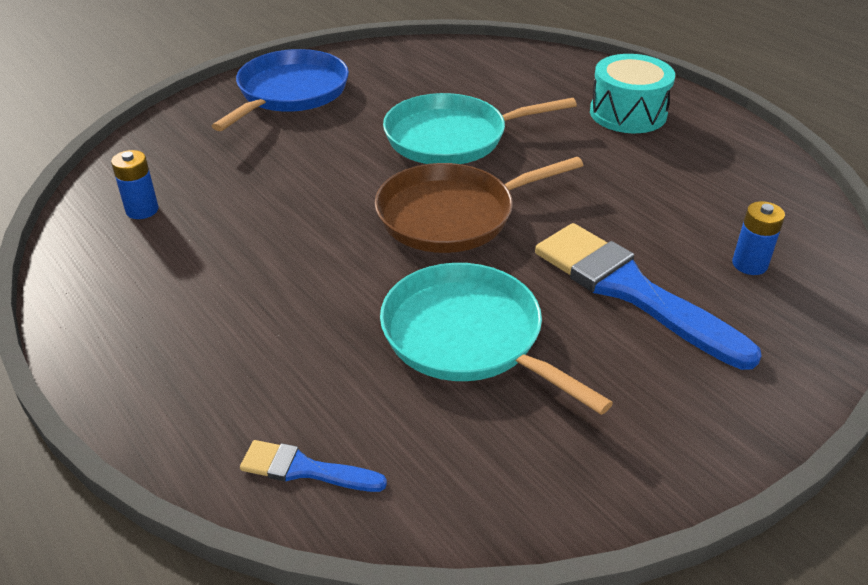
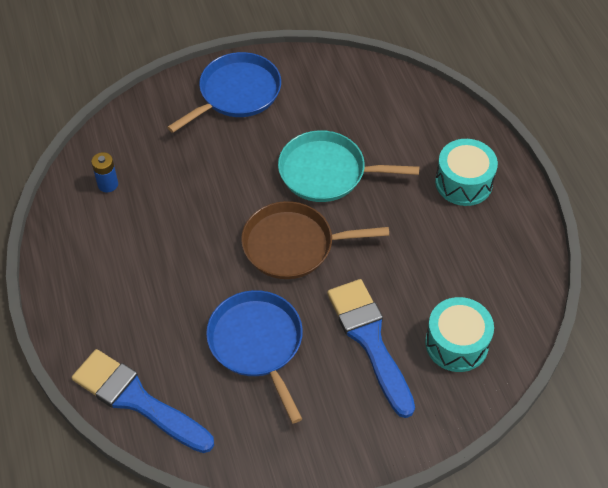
camera: 20 degrees right, 15 degrees up
(305, 469) = (137, 400): blue brush -> blue brush, size x2.08
(468, 337) = (257, 344): turquoise pan -> blue pan
(749, 264) = (456, 343): blue battery -> turquoise drum

